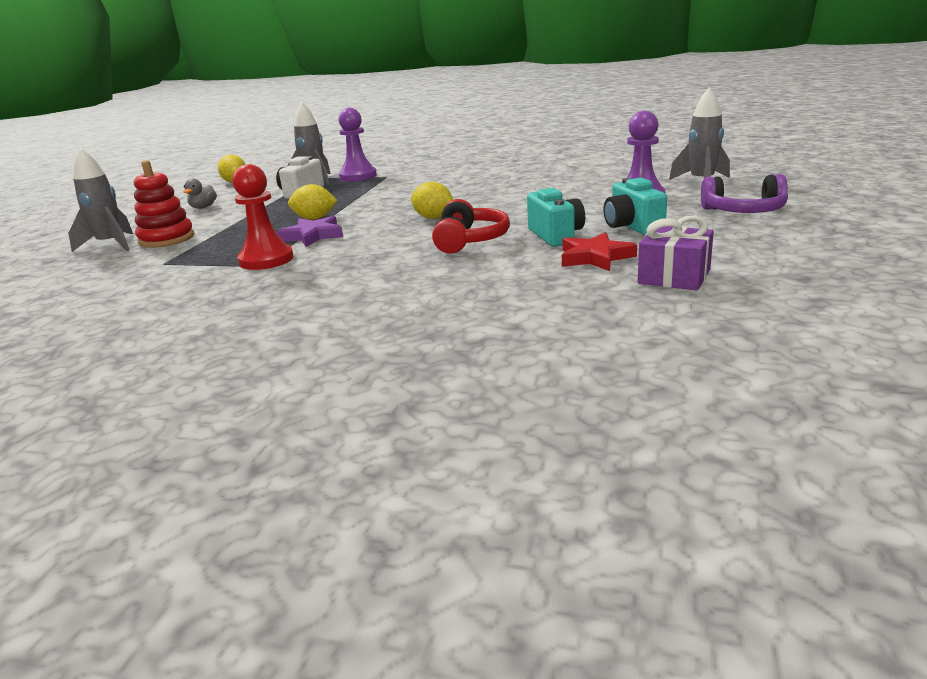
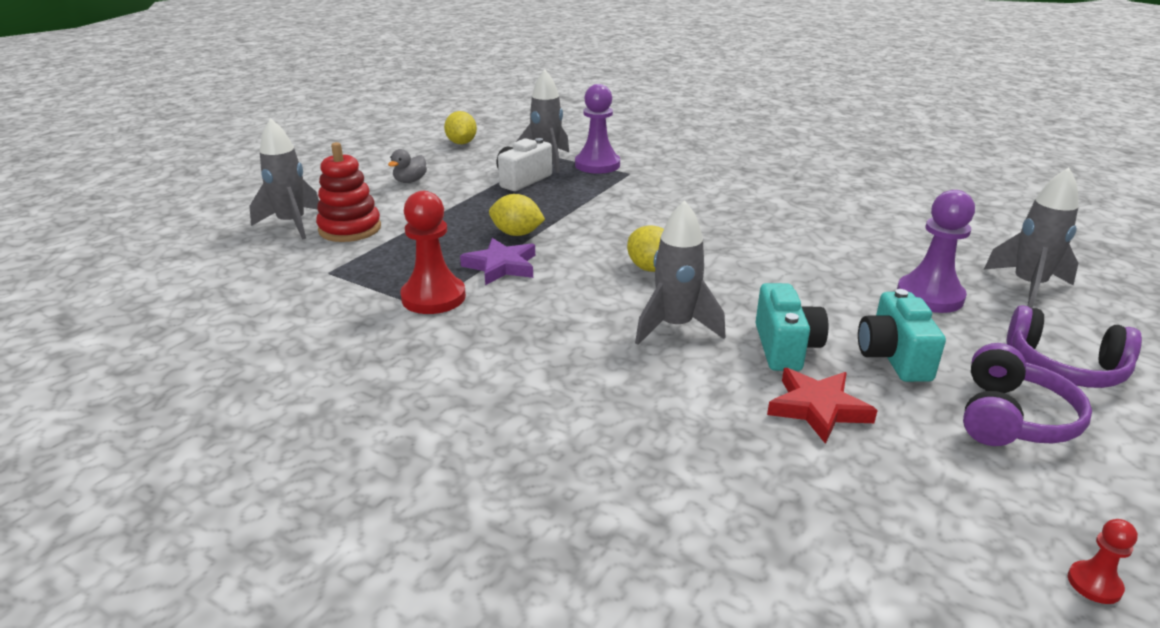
camera: 15 degrees right, 5 degrees up
(469, 240) = (675, 327): red headphones -> grey rocket
(674, 276) = (908, 483): purple gift -> none
(724, 238) = (1012, 418): none -> purple headphones
(810, 292) = (1094, 584): none -> red pawn

